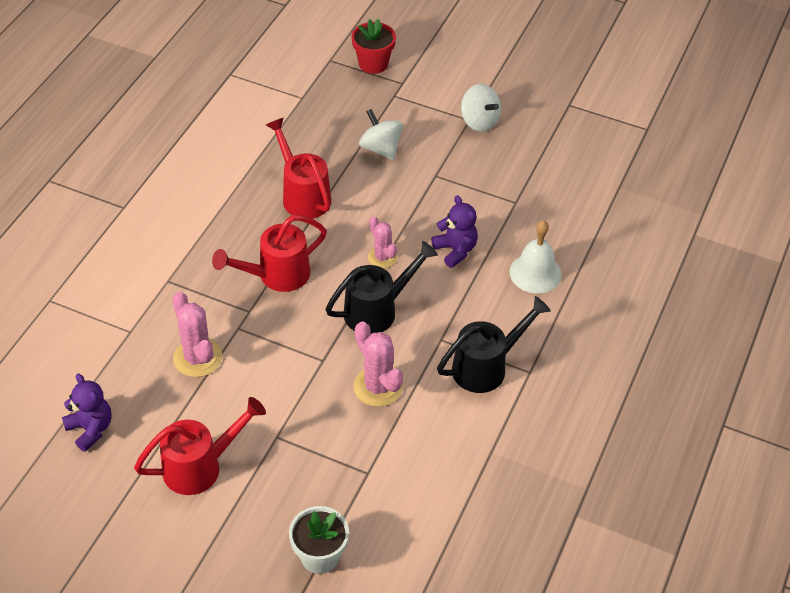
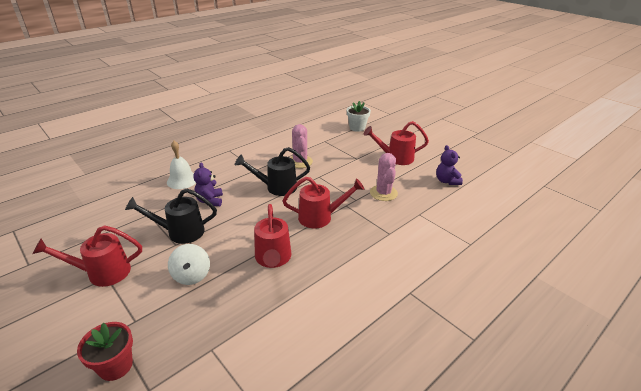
camera: 155 degrees left, 15 degrees down
(382, 257) = (253, 209): pink cactus -> none
(479, 121) = (102, 273): white spinning top -> red watering can
(486, 367) = (246, 156): black watering can -> black watering can (180, 232)

